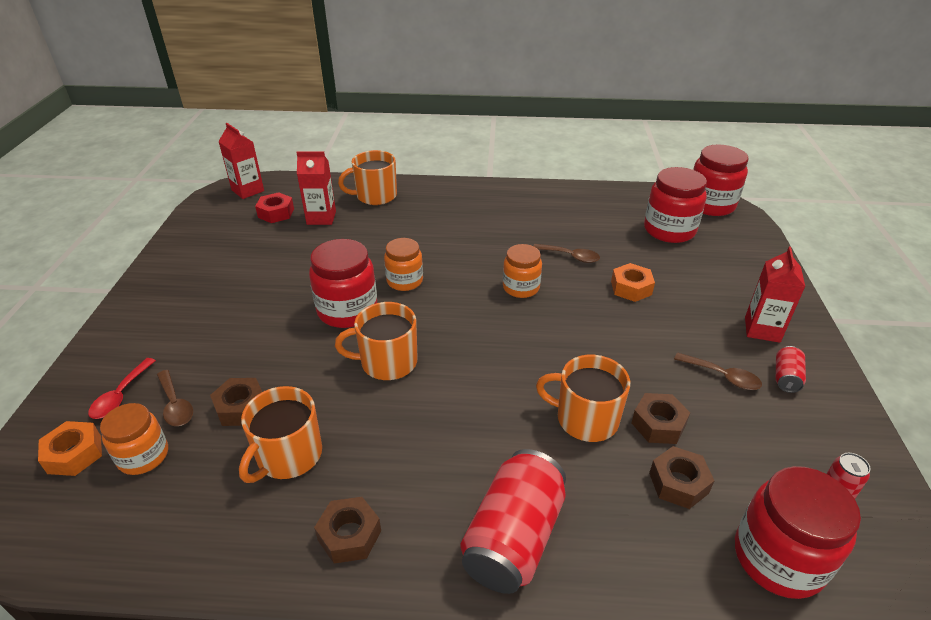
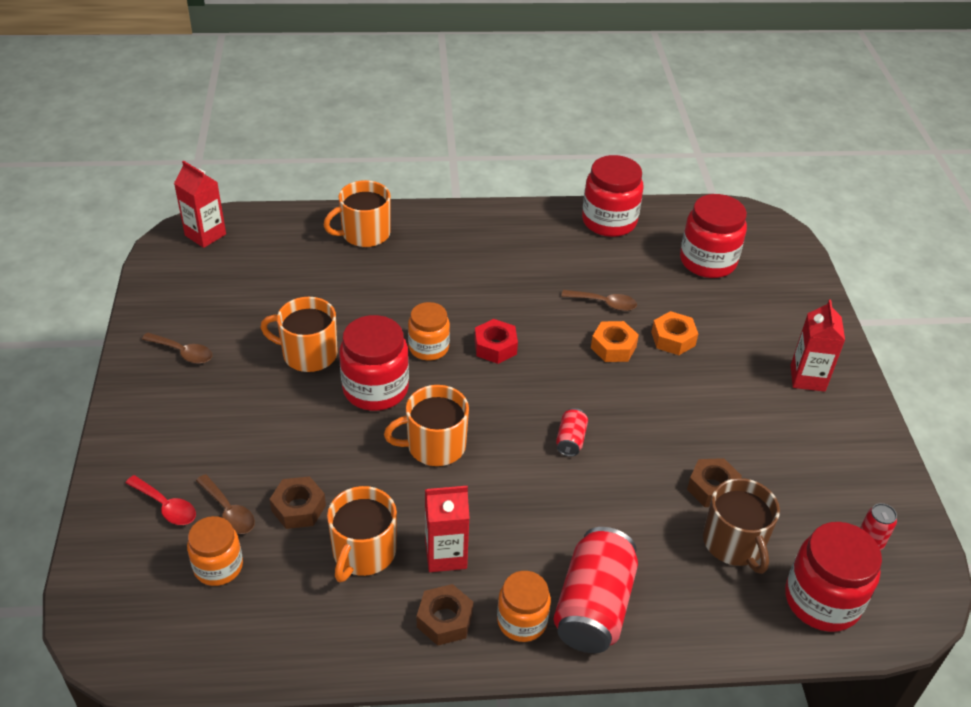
camera: 10 degrees left, 5 degrees up
(74, 454) = (146, 571): orange nut -> orange nut (613, 347)
(121, 395) = (166, 506): red spoon -> red spoon turned 60 degrees counterclockwise
(276, 213) = (252, 266): red nut -> red nut (495, 347)
(321, 218) = (309, 269): red carton -> red carton (446, 554)
(521, 287) = (557, 347): orange jar -> orange jar (522, 621)
(585, 419) = (643, 489): orange mug -> orange mug (308, 354)
(678, 483) = (734, 543): brown nut -> brown mug
(710, 205) = (750, 223): red jar -> red jar (609, 221)
(722, 376) = (770, 433): brown spoon -> brown spoon (183, 352)
(786, 377) = (830, 429): red can -> red can (570, 440)

